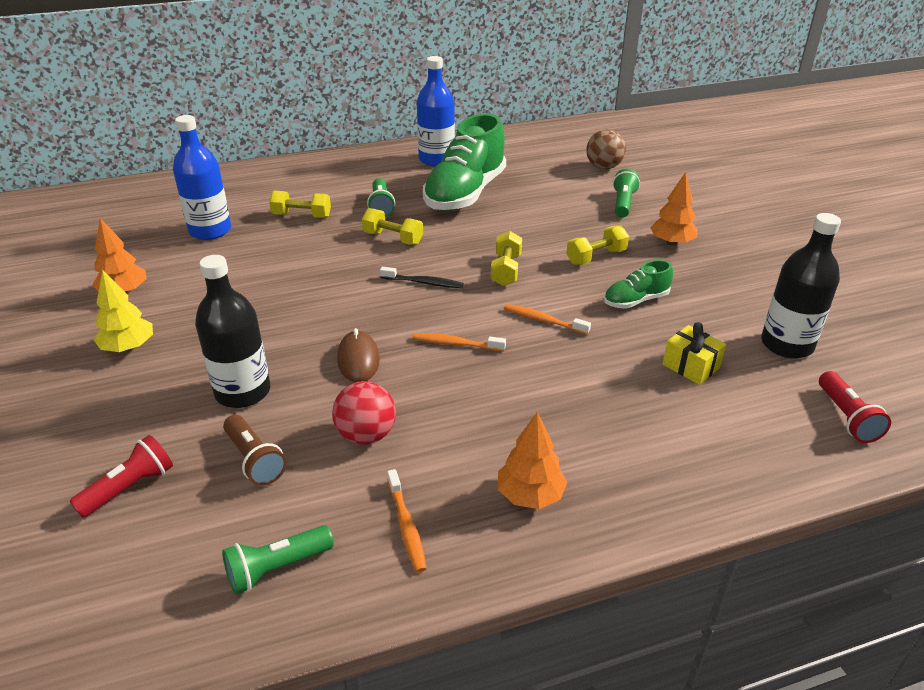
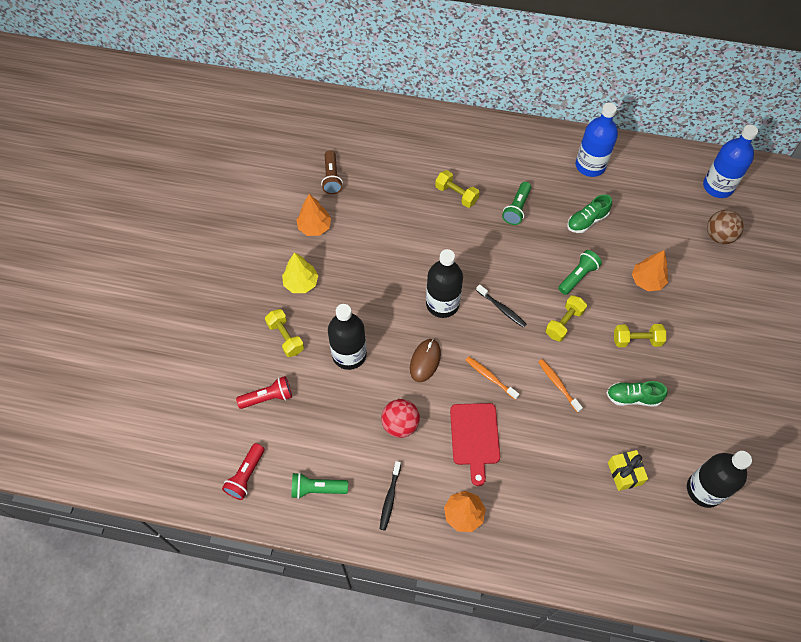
camera: 30 degrees right, 25 degrees up
(210, 230) = (389, 184): blue bottle -> blue bottle (718, 186)
(254, 460) = (335, 411): brown flashlight -> brown flashlight (331, 178)
(345, 302) = (442, 304): none -> black bottle
(393, 238) = (506, 250): yellow dumbbell -> yellow dumbbell (285, 337)
(406, 525) = (390, 498): orange toothbrush -> black toothbrush
(465, 193) = (587, 221): green shoe -> green shoe, size x0.48
(481, 407) = (475, 437): none -> red cutting board
(623, 203) = (701, 289): green flashlight -> green flashlight (578, 276)
(671, 242) = (704, 352): orange tree -> orange tree (647, 281)
(846, 417) = (690, 564): red flashlight -> red flashlight (246, 475)

